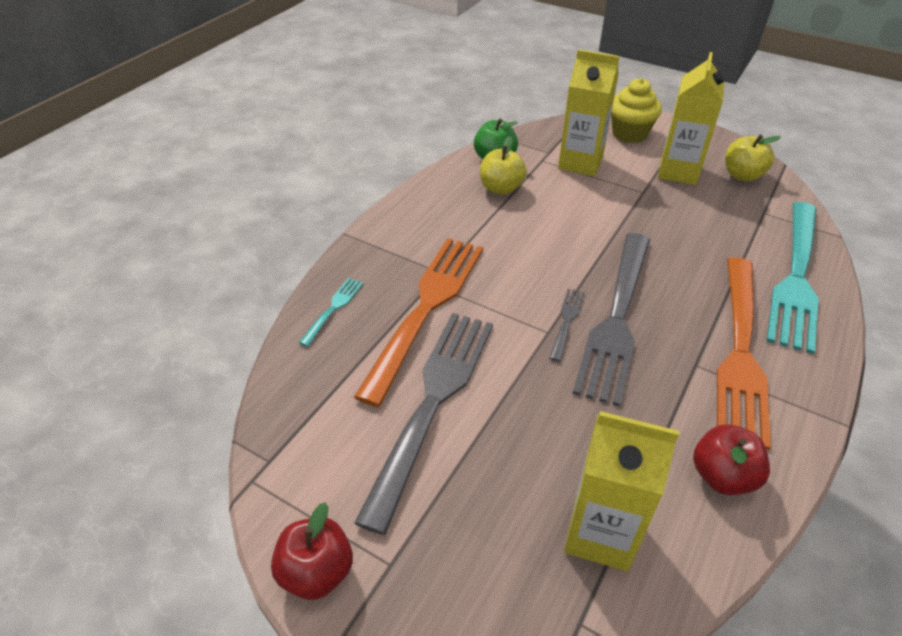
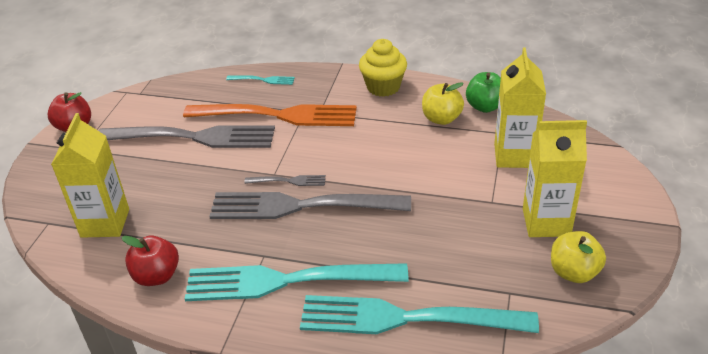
camera: 75 degrees right, 5 degrees down
(629, 133) = (596, 180): yellow cupcake -> yellow cupcake (383, 87)
(740, 352) = (287, 281): orange fork -> turquoise fork

